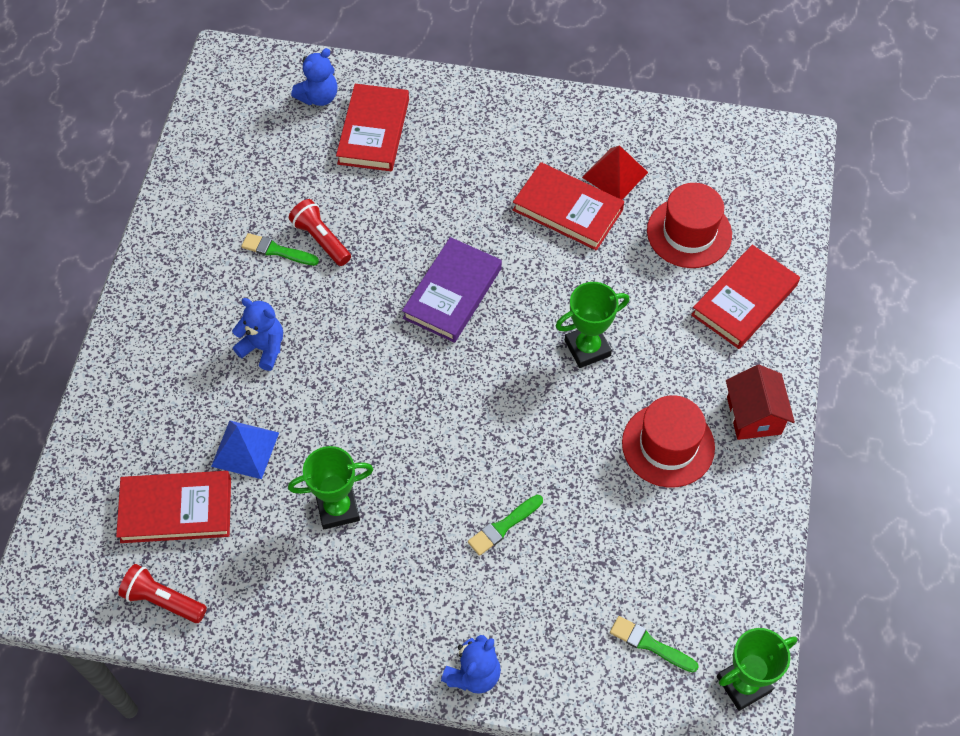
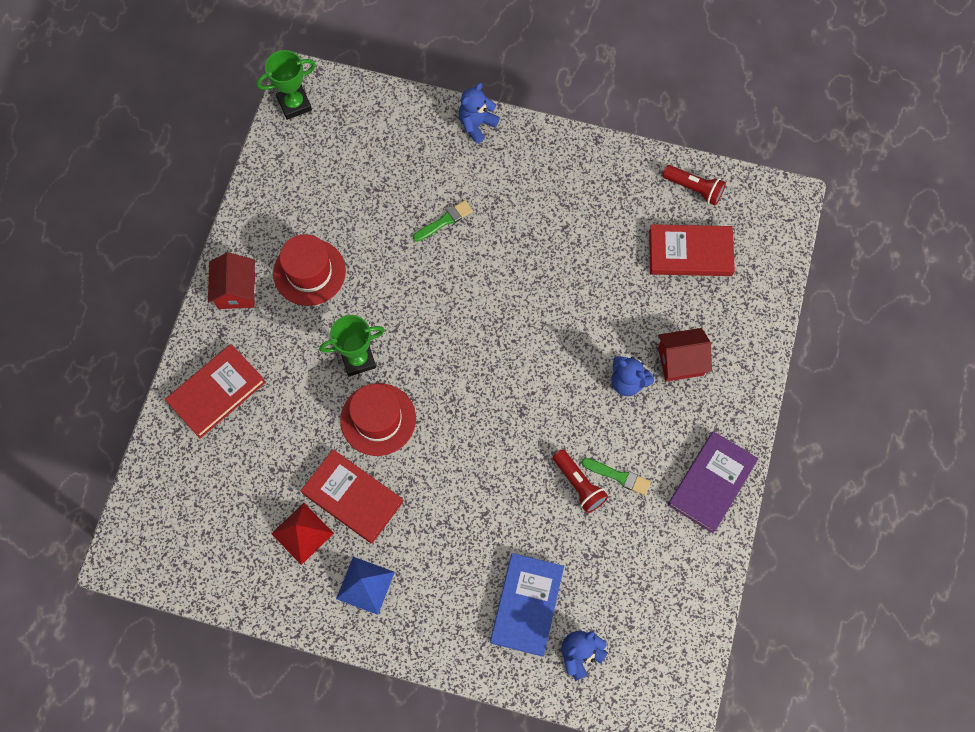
camera: 175 degrees left, 10 degrees up
(198, 375) = (680, 361): none -> red house
(245, 449) = (639, 295): blue pyramid -> blue pyramid (365, 585)
(338, 508) = (568, 244): green trophy -> none
(374, 131) = (526, 605): red book -> blue book
(452, 293) = (465, 420): purple book -> purple book (711, 483)
(649, 644) = (353, 133): green brush -> none
(689, 233) = (248, 464): red hat -> red hat (378, 419)

